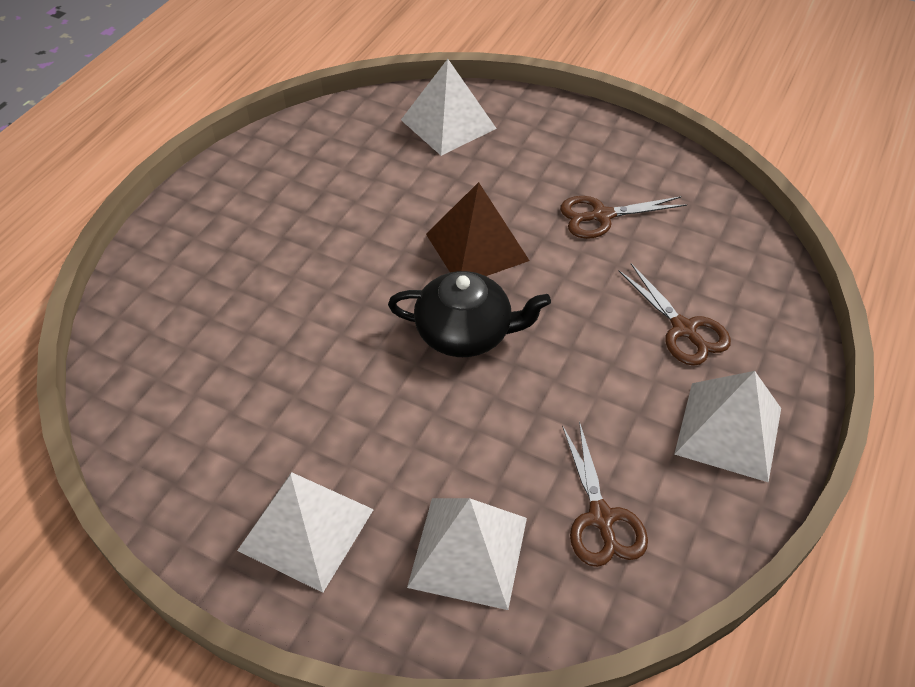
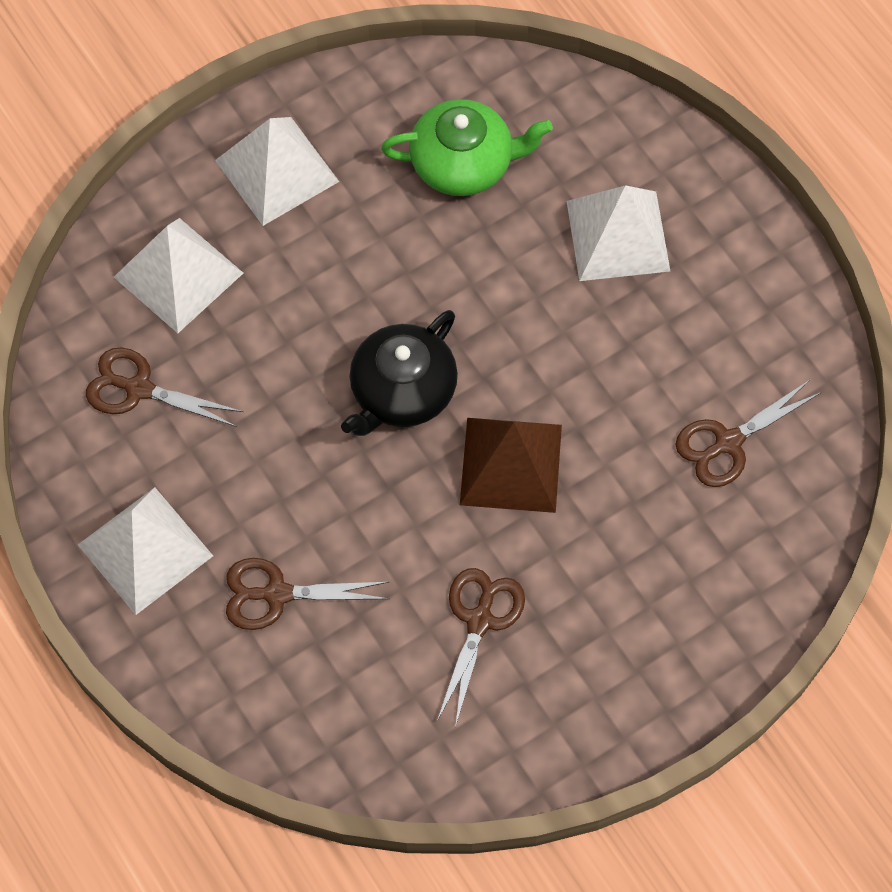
camera: 120 degrees right, 15 degrees up
(223, 388) = (463, 163): none -> green teapot
(379, 152) = (728, 442): none -> brown scissors
(448, 124) = (739, 546): white pyramid -> white pyramid (617, 235)

